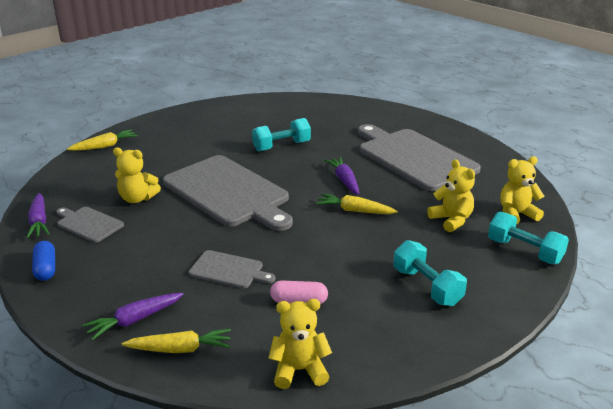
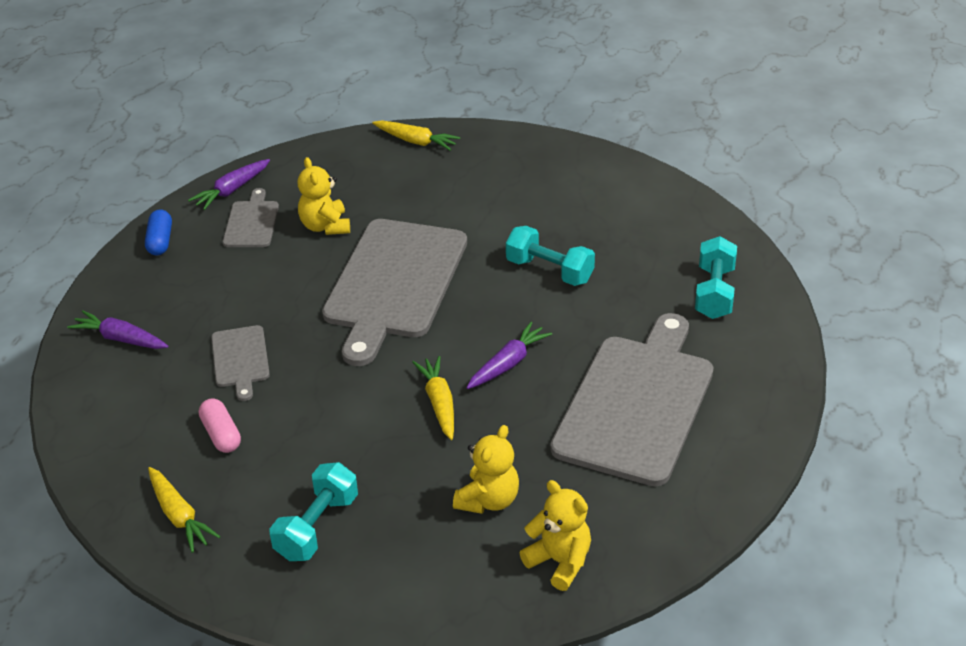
camera: 60 degrees right, 10 degrees up
(46, 268) = (160, 241): blue capsule -> blue capsule turned 45 degrees counterclockwise
(180, 349) = (97, 389): yellow carrot -> yellow carrot (179, 516)
(299, 370) = (113, 482): yellow teddy bear -> none
(524, 251) = (465, 596): turquoise dumbbell -> turquoise dumbbell (714, 293)

